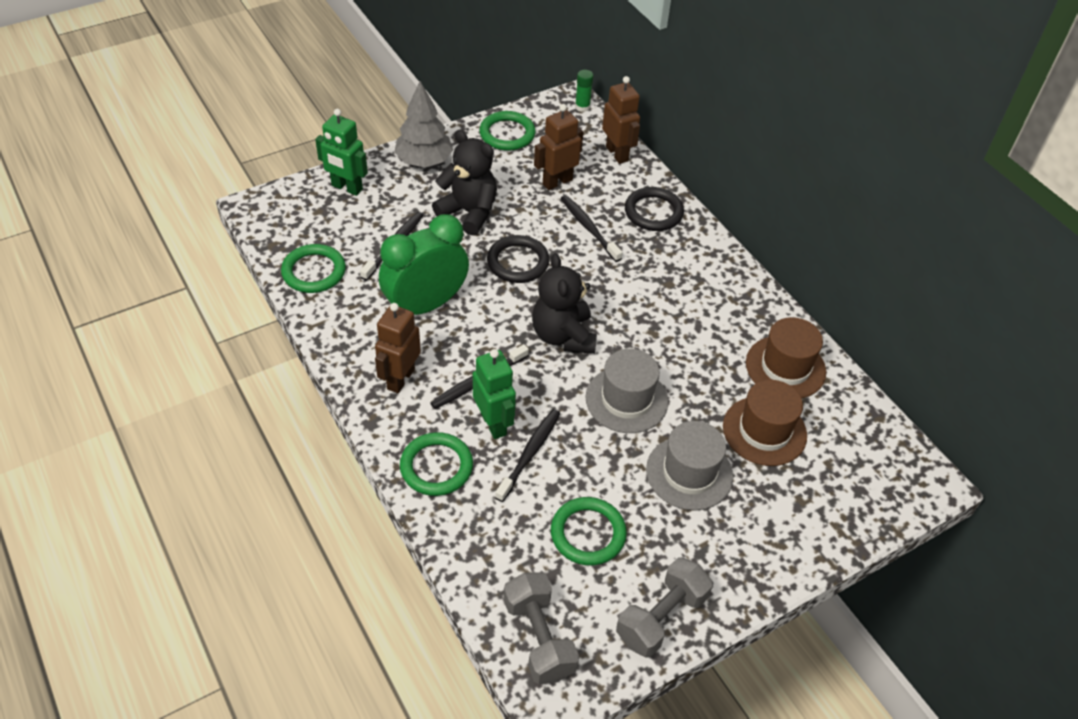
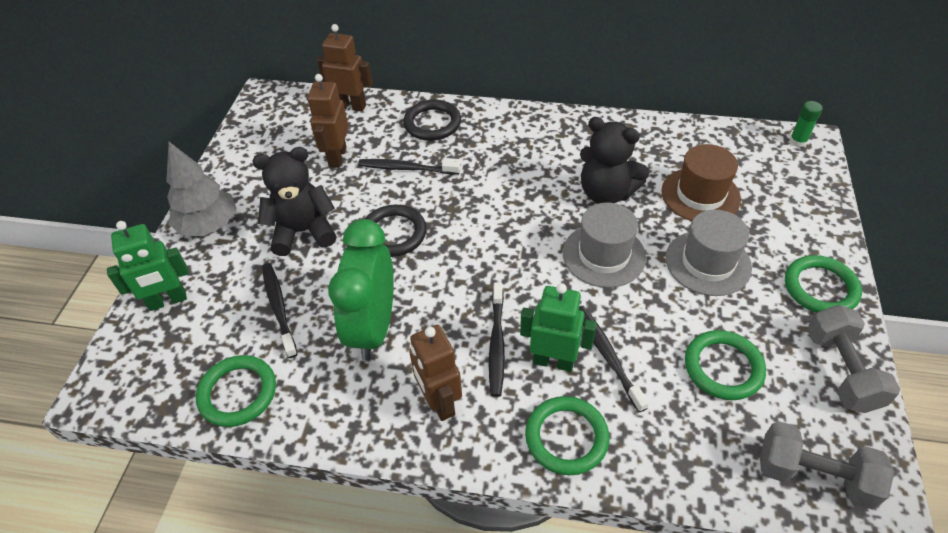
camera: 45 degrees left, 0 degrees up
(507, 134) = (249, 154): green ring -> green ring (820, 288)
(563, 336) = (502, 254): black teddy bear -> black teddy bear (606, 193)
(582, 107) = (279, 95): green glue stick -> green glue stick (798, 141)
(785, 367) = (650, 148): brown hat -> none

